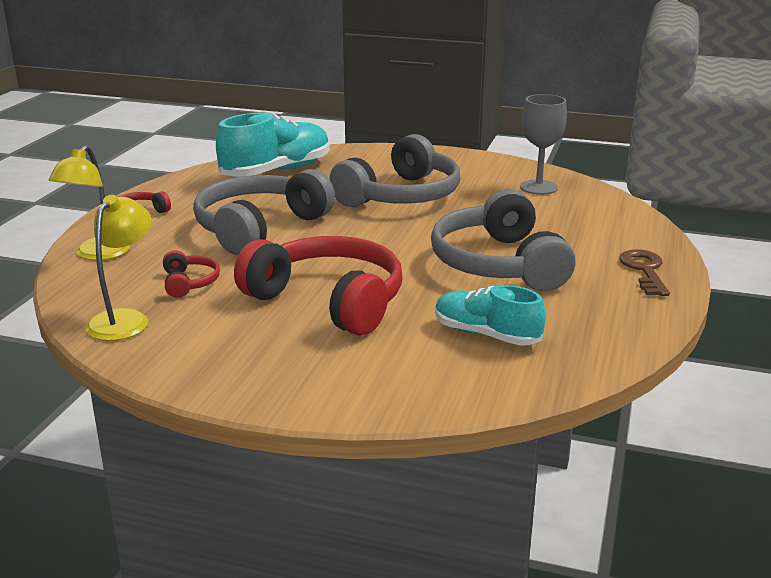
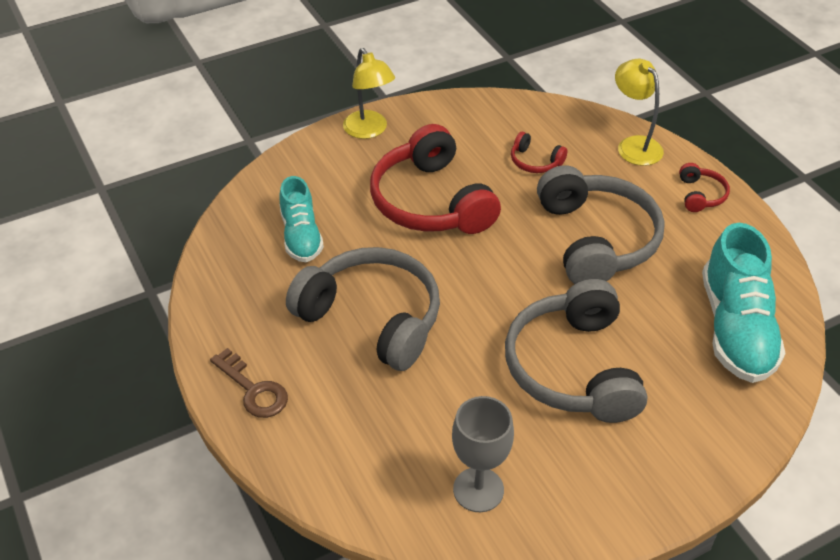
camera: 135 degrees right, 20 degrees up
(124, 319) = (514, 117): yellow lamp -> yellow lamp (369, 131)
(328, 301) = (431, 201): red headphones -> red headphones turned 75 degrees clockwise
(486, 334) = (301, 236): turquoise shoe -> turquoise shoe turned 90 degrees clockwise

